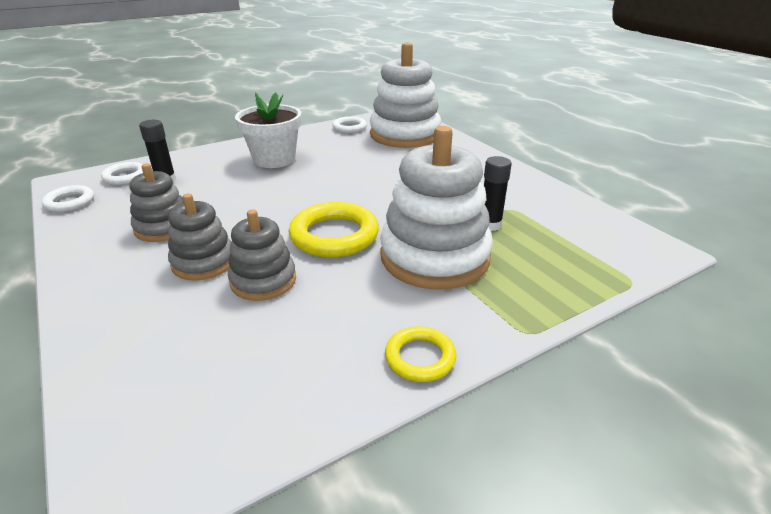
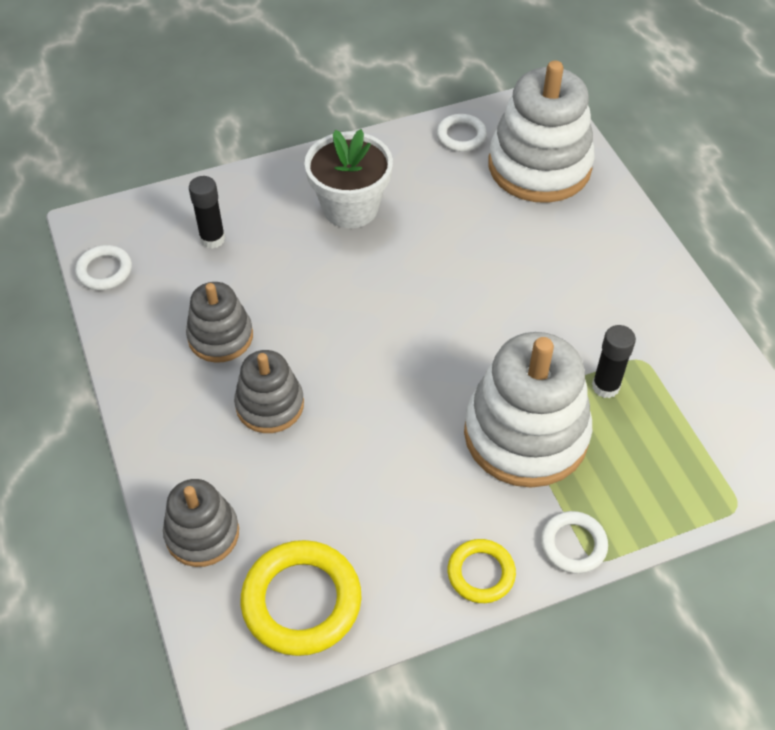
camera: 10 degrees right, 20 degrees up
(125, 177) = (161, 224): white ring -> white ring (573, 544)
(263, 280) = (334, 444): grey stacking toy -> grey stacking toy (202, 533)
(334, 235) = (416, 380): yellow ring -> yellow ring (301, 601)

